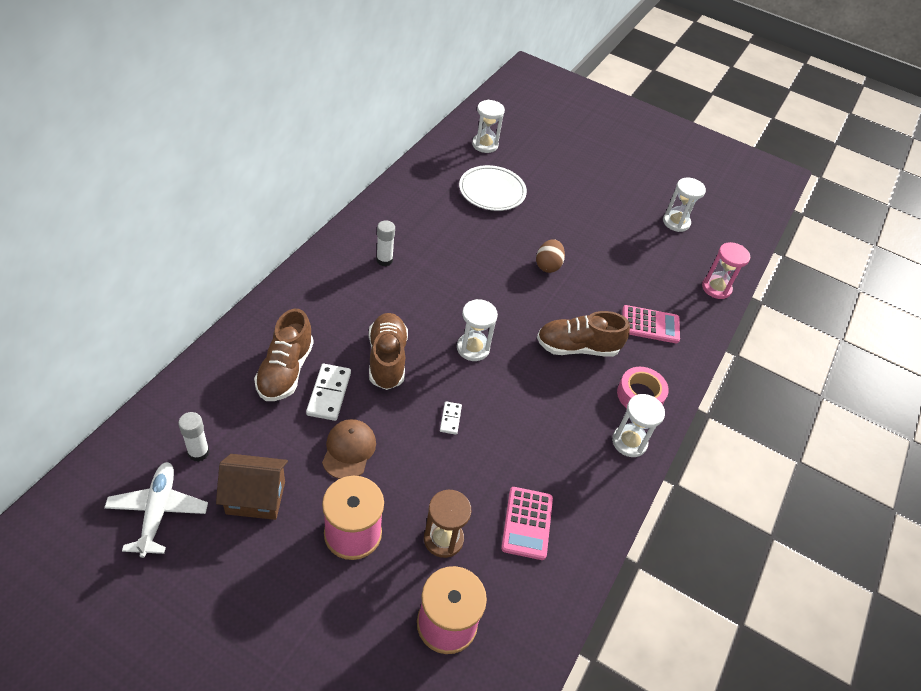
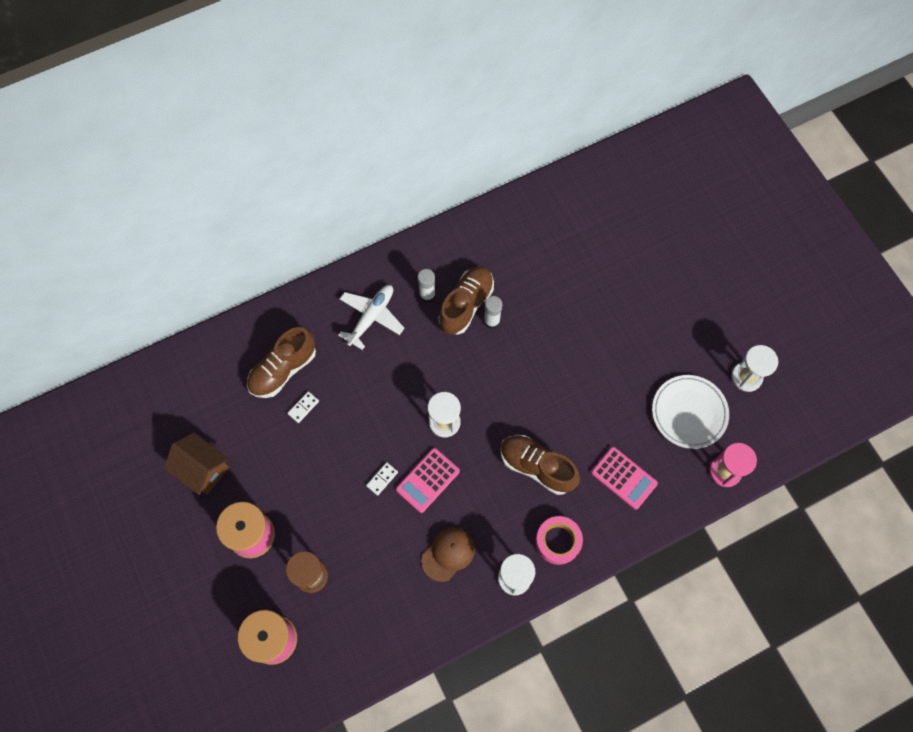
camera: 40 degrees right, 20 degrees up
(158, 511) = (136, 445): white plane -> white plane (371, 317)
(198, 452) = (185, 411): white glue stick -> white glue stick (492, 321)
(329, 393) = (303, 407): white domino -> white domino, size x0.57
(349, 450) = (289, 465): brown cap -> brown cap (448, 554)
(387, 359) = (367, 398): brown shoe -> brown shoe (466, 305)
(485, 145) = (613, 196): white hourglass -> none
(492, 191) = (579, 258): white plate -> white plate (689, 413)
(527, 523) = (381, 599): pink calculator -> pink calculator (428, 480)
(548, 265) = (573, 368): brown egg -> none

